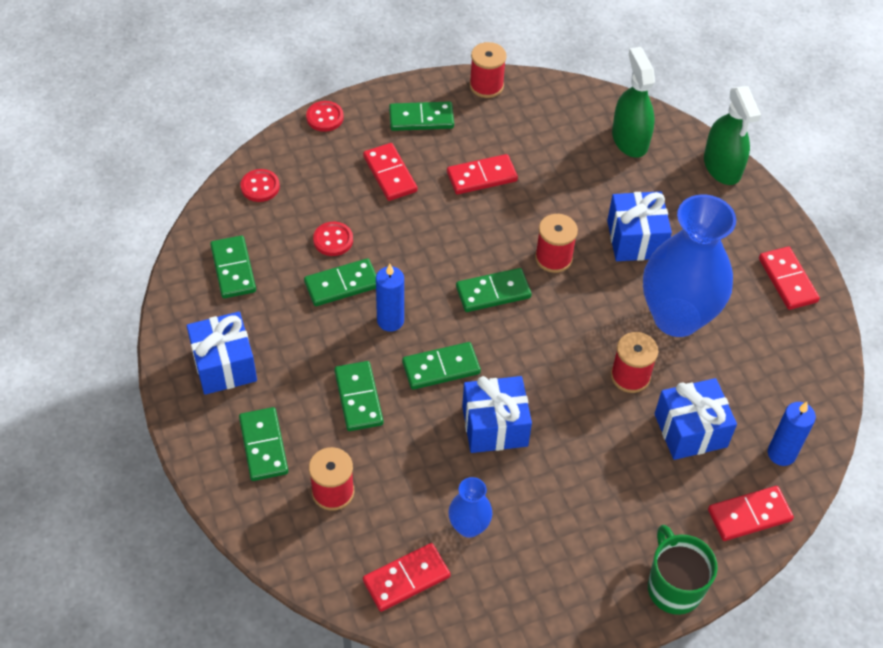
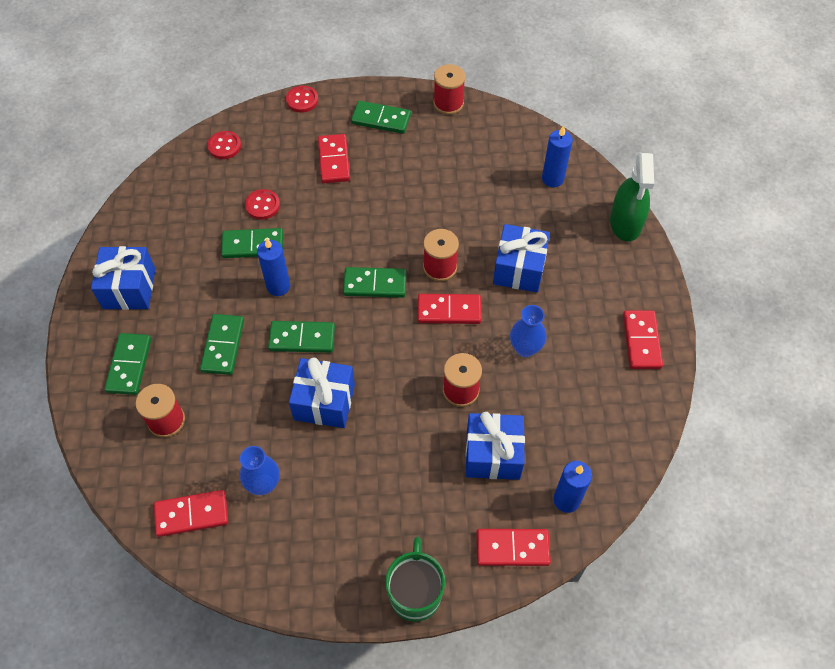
camera: 20 degrees right, 5 degrees up
(233, 269) = (172, 210): green domino -> none
(481, 176) = (409, 181): red domino -> red domino (449, 310)
(629, 139) = (552, 179): green spray bottle -> blue candle
(676, 317) = (525, 348): blue vase -> blue vase, size x0.45

